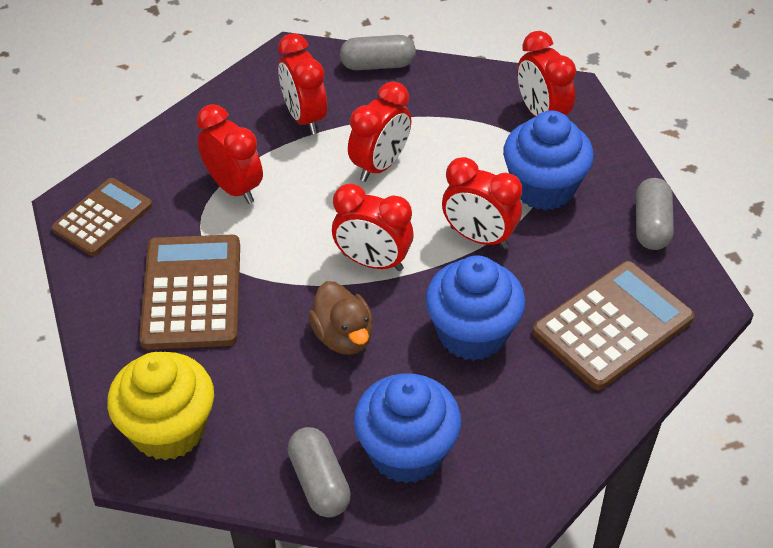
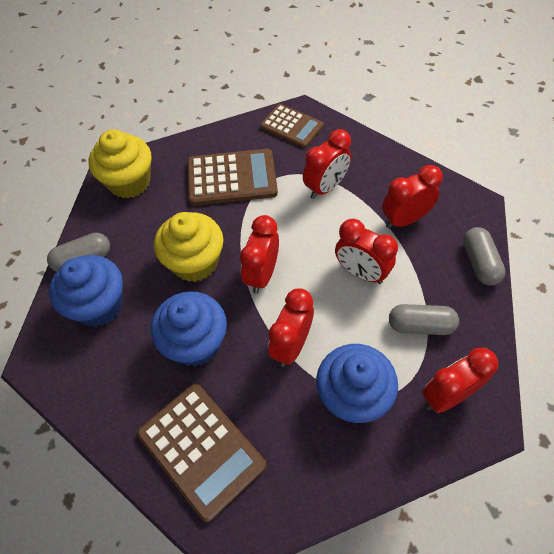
camera: 90 degrees right, 10 degrees up
(343, 336) = (195, 262): brown duck -> yellow cupcake
(651, 225) = (317, 492): grey capsule -> grey capsule (420, 325)

